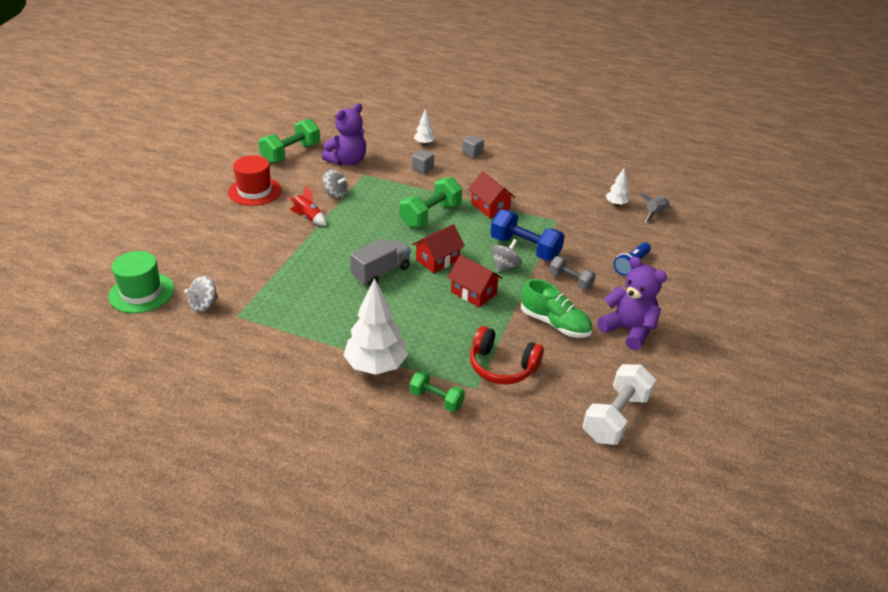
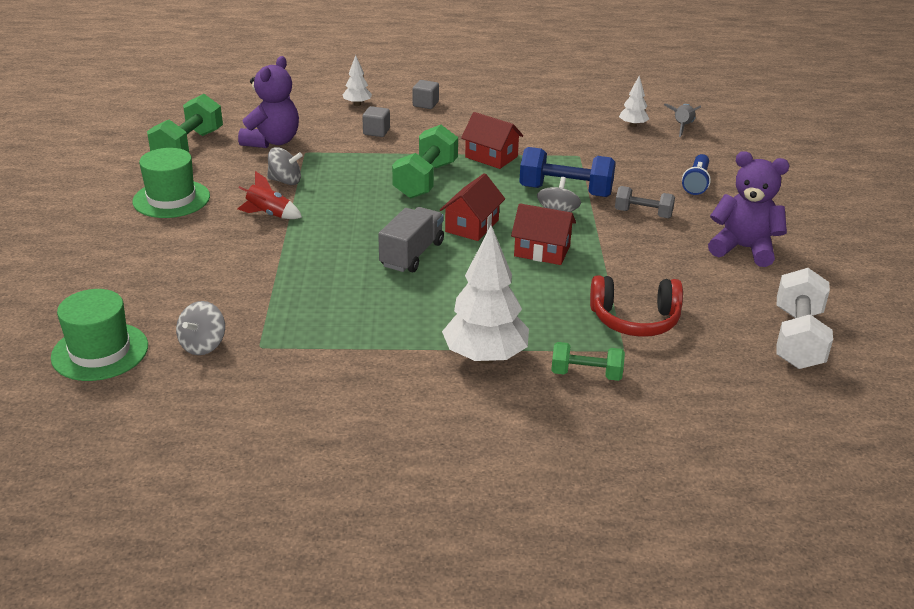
camera: 20 degrees left, 5 degrees down
(254, 191) = (171, 199): red hat -> green hat
(554, 323) = (659, 261): green shoe -> none

